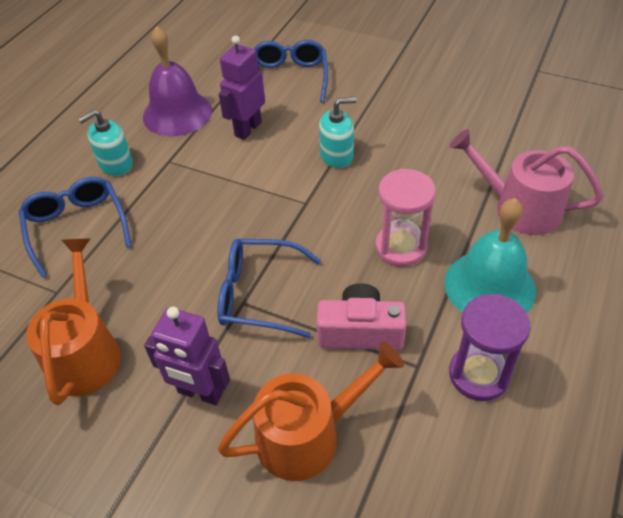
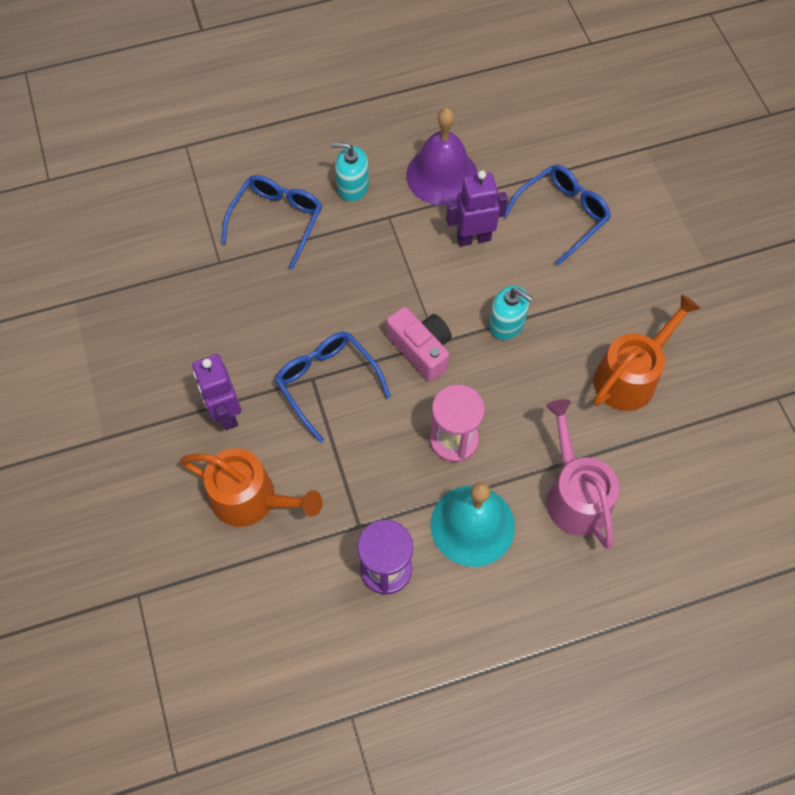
camera: 45 degrees right, 15 degrees up
(85, 352) = (194, 323): orange watering can -> orange watering can (630, 376)
(360, 331) = (355, 469): pink camera -> pink camera (421, 349)

